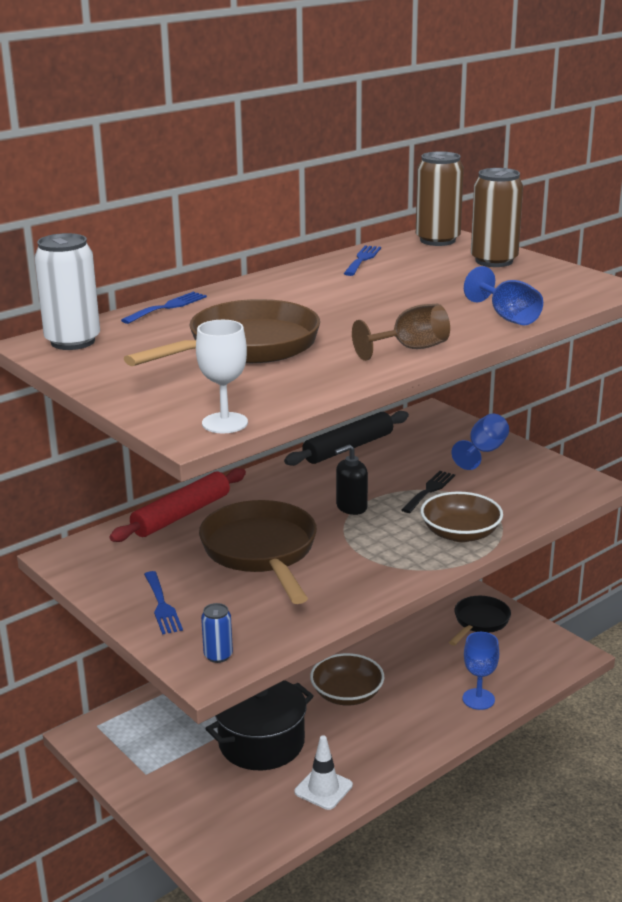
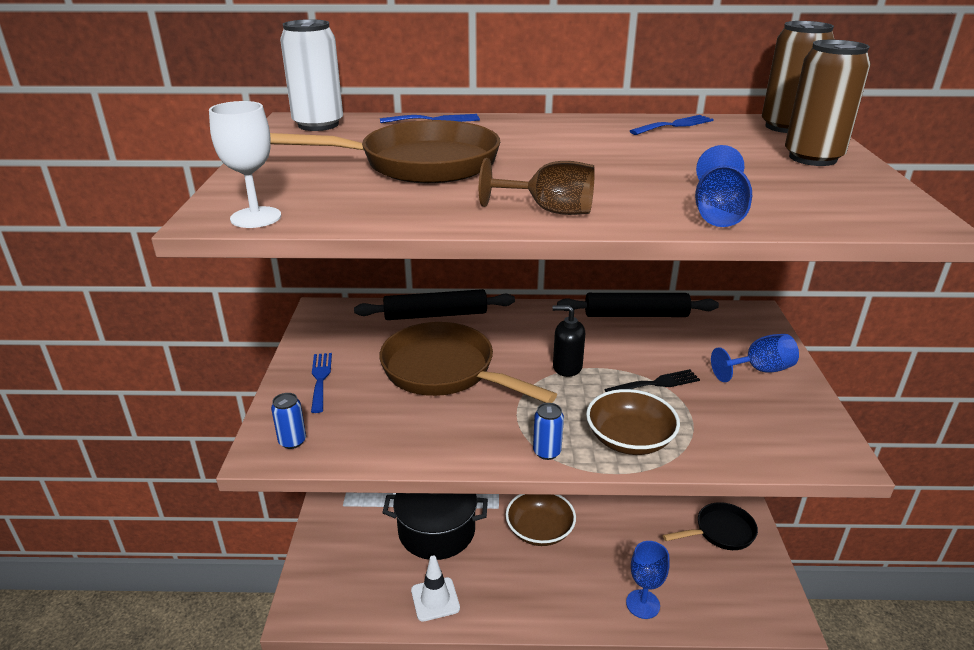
camera: 40 degrees right, 5 degrees up
(162, 605) = (320, 379): blue fork -> blue fork turned 150 degrees clockwise
(181, 515) = (435, 315): red rolling pin -> black rolling pin
(261, 552) = (445, 371): brown pan -> brown pan turned 75 degrees counterclockwise
(419, 567) = (547, 452): none -> blue can

